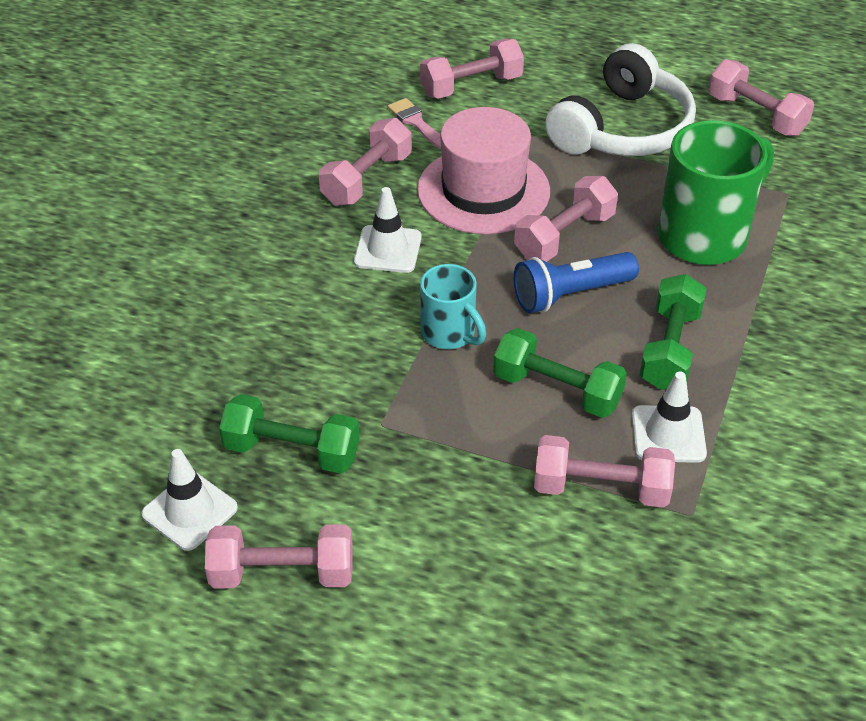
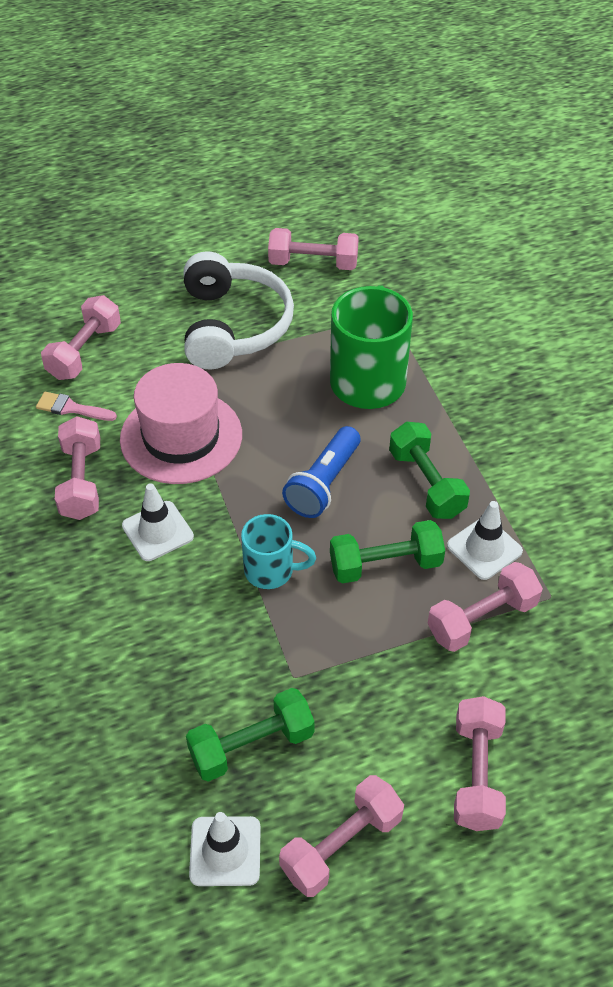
camera: 40 degrees left, 5 degrees up
(564, 236) = (275, 439): pink dumbbell -> pink dumbbell (476, 774)

